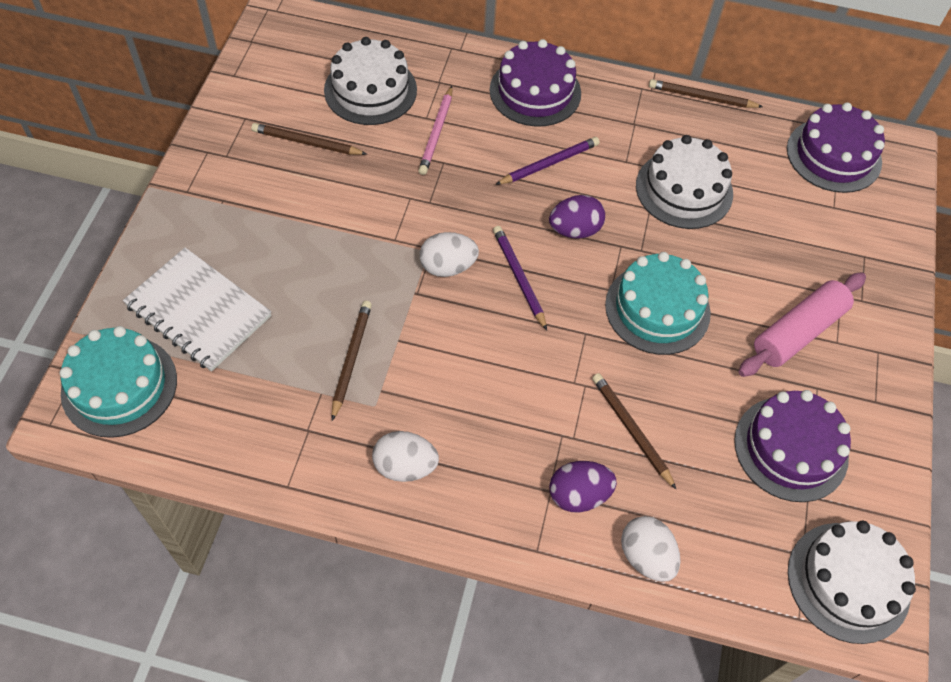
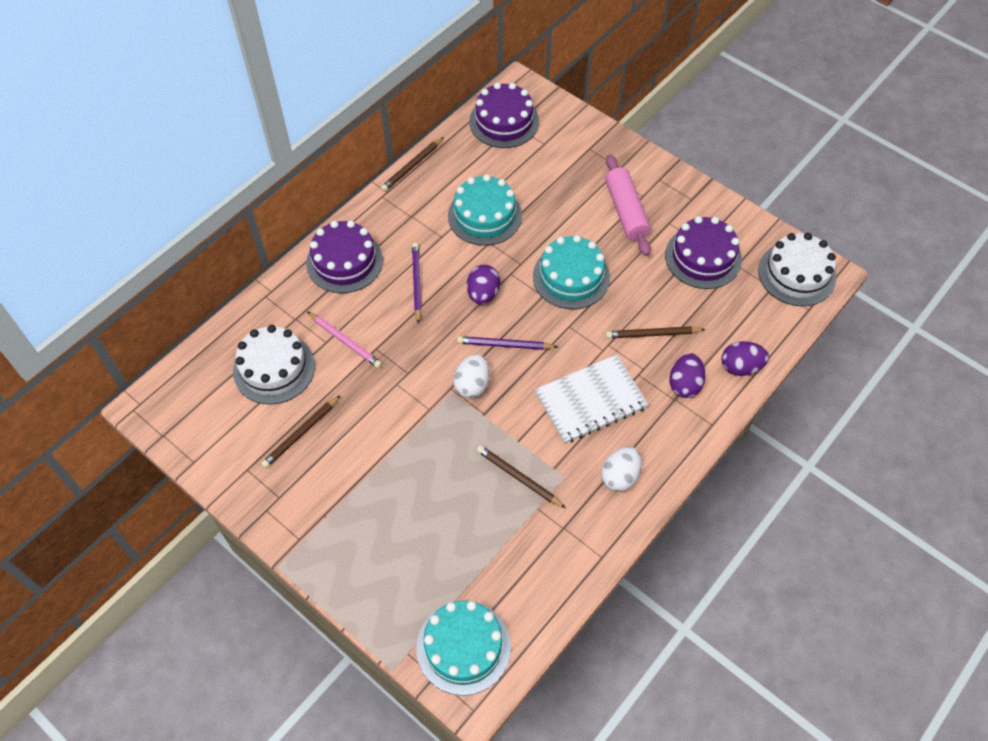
camera: 60 degrees left, 0 degrees up
(198, 311) = (423, 567): white notebook -> white notebook (590, 400)
(646, 556) = (740, 367): white egg -> purple egg
(684, 189) = (484, 215): white cake -> turquoise cake

